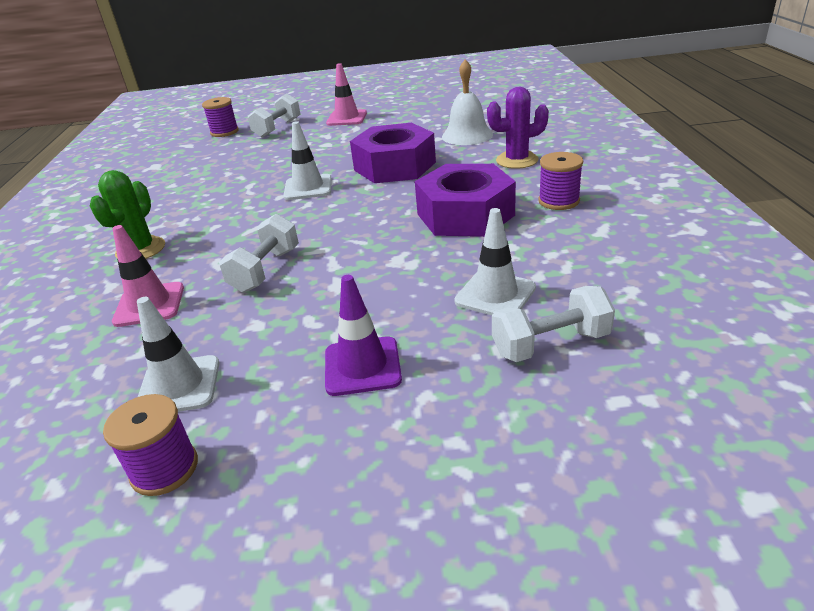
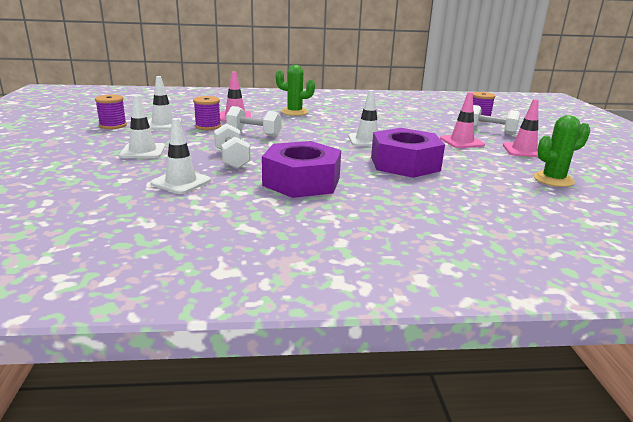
camera: 85 degrees right, 10 degrees down
(317, 141) = (461, 142): none -> pink traffic cone
(362, 366) = (143, 151): purple traffic cone -> white traffic cone
(426, 113) = (553, 180): none -> green cactus
(467, 135) = (486, 193): white bell -> none
(517, 160) = (415, 209): purple cactus -> none
(550, 344) = (114, 191): white dumbbell -> white dumbbell (232, 159)
(558, 201) = (313, 217): purple spool -> purple spool (208, 126)

